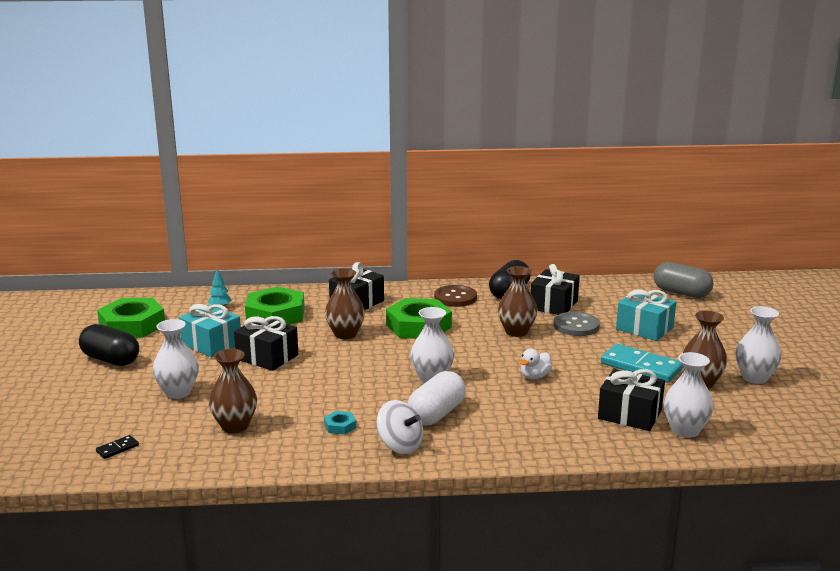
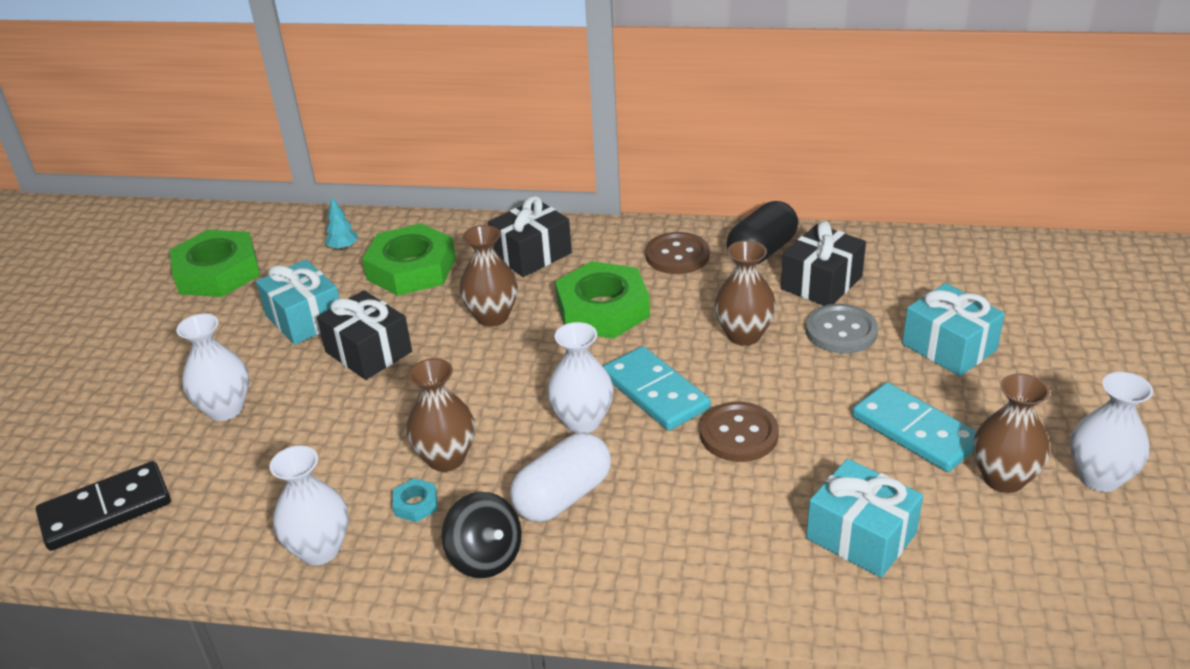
camera: 15 degrees right, 15 degrees up
(111, 360) = (165, 336): black capsule -> none
(117, 448) = (106, 510): black domino -> black domino, size x2.26
(235, 426) = (273, 485): brown vase -> brown vase (446, 458)
(400, 446) = (485, 557): white spinning top -> black spinning top
(472, 362) = (655, 392): none -> turquoise domino
(535, 376) = (738, 434): white duck -> brown button
(629, 414) = (861, 536): black gift -> turquoise gift
(681, 293) = (1036, 274): grey capsule -> none
(685, 430) = (941, 584): white vase -> white vase (320, 549)

